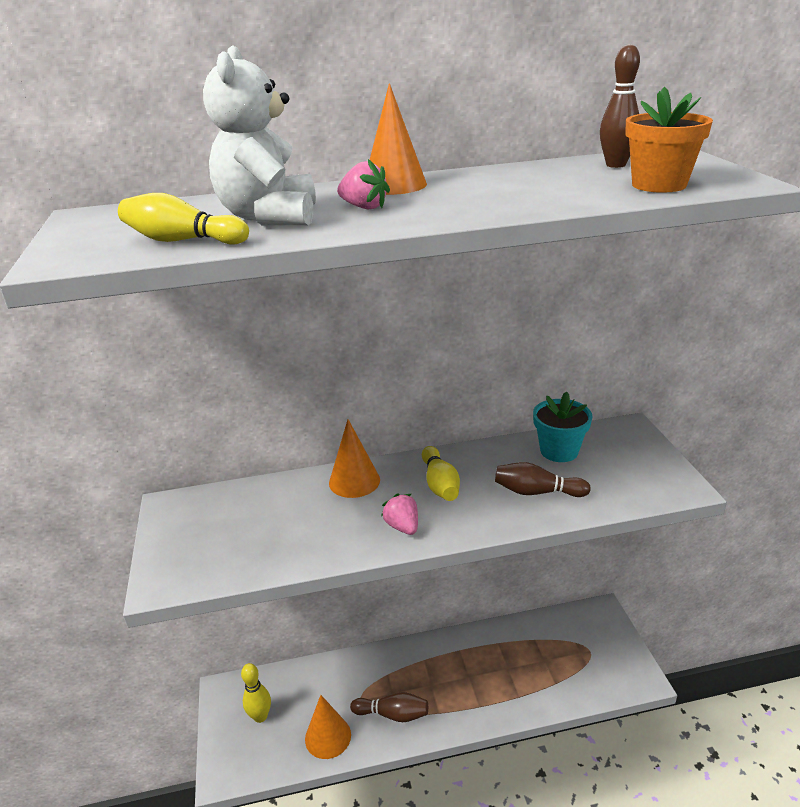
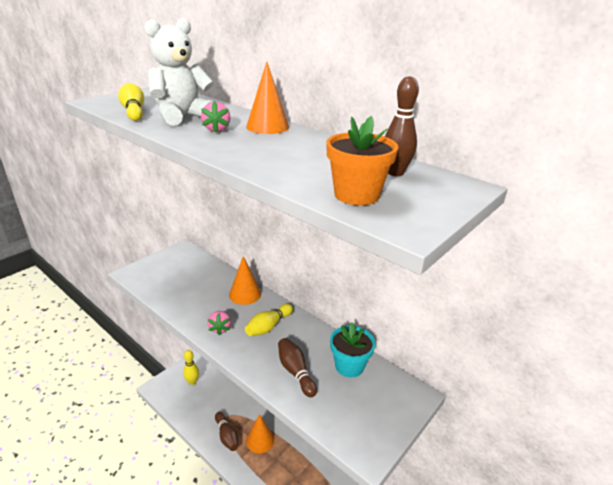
camera: 50 degrees right, 0 degrees up
(328, 736) = (197, 415): orange cone -> orange cone (260, 440)
(402, 526) = (220, 328): pink strawberry -> pink strawberry turned 150 degrees clockwise

